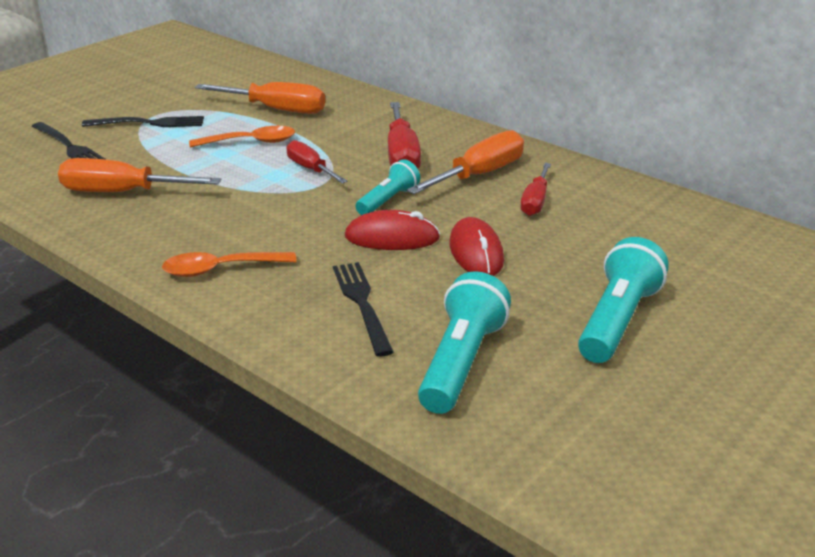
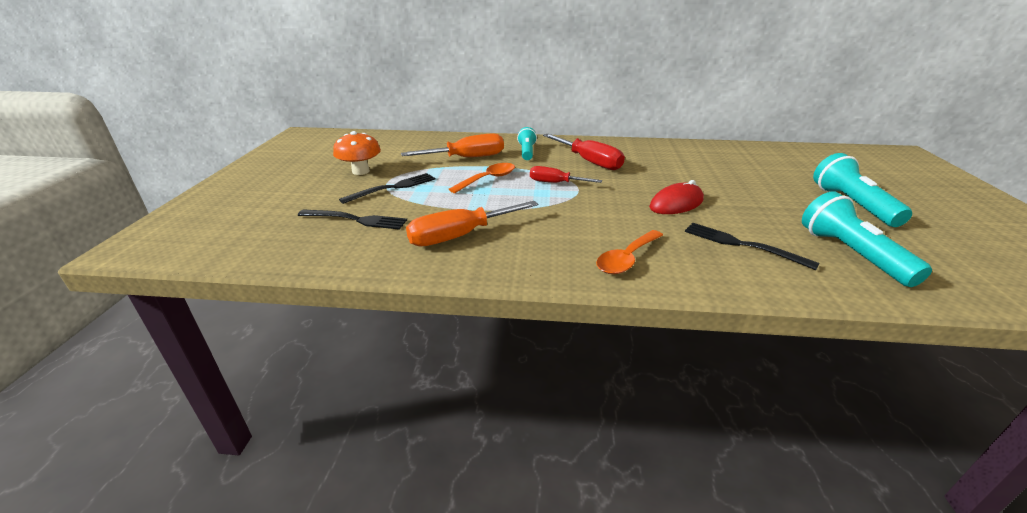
camera: 35 degrees left, 0 degrees up
(151, 95) = (360, 171): none -> orange mushroom
(388, 200) = (632, 186): turquoise flashlight -> turquoise flashlight (527, 152)
(476, 252) = (729, 196): red mouse -> none
(479, 175) = (646, 160): orange screwdriver -> none
(535, 201) = (698, 164): red screwdriver -> none

